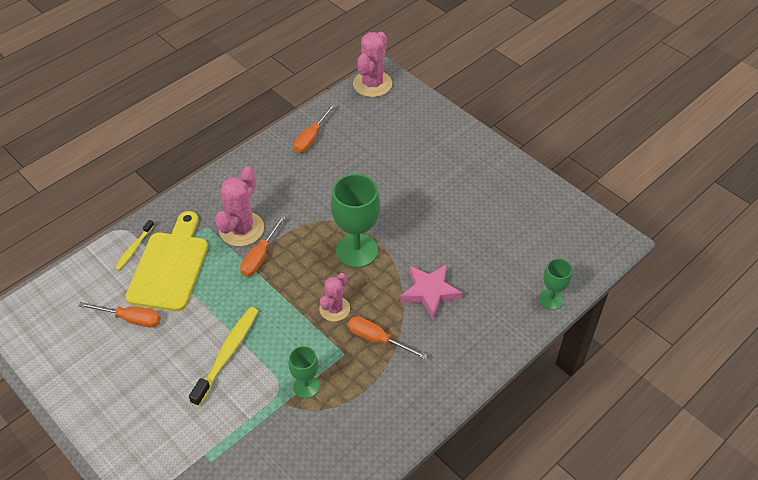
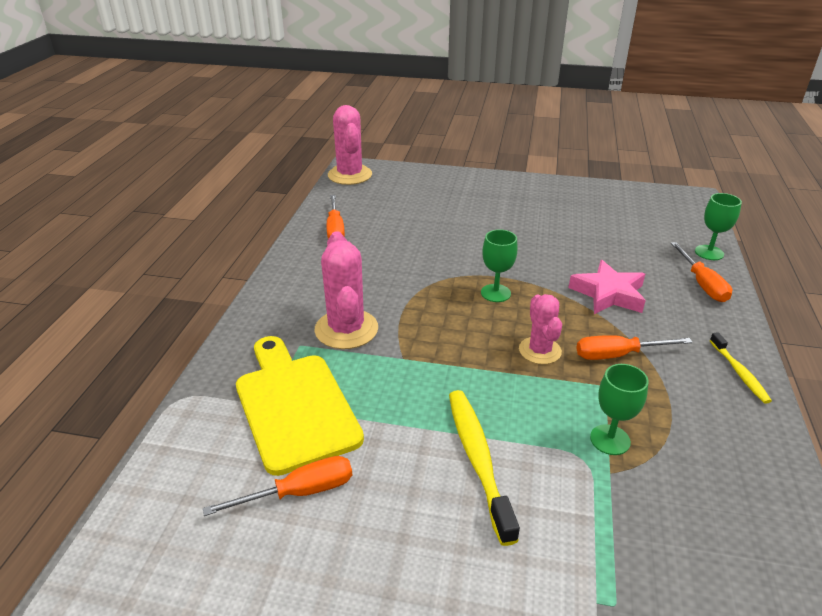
camera: 35 degrees left, 15 degrees down
(134, 249) = (221, 410): yellow toothbrush -> yellow toothbrush (739, 373)
(260, 256) = (398, 344): orange screwdriver -> orange screwdriver (702, 284)
(357, 250) = (495, 293): green goblet -> green goblet, size x0.55

